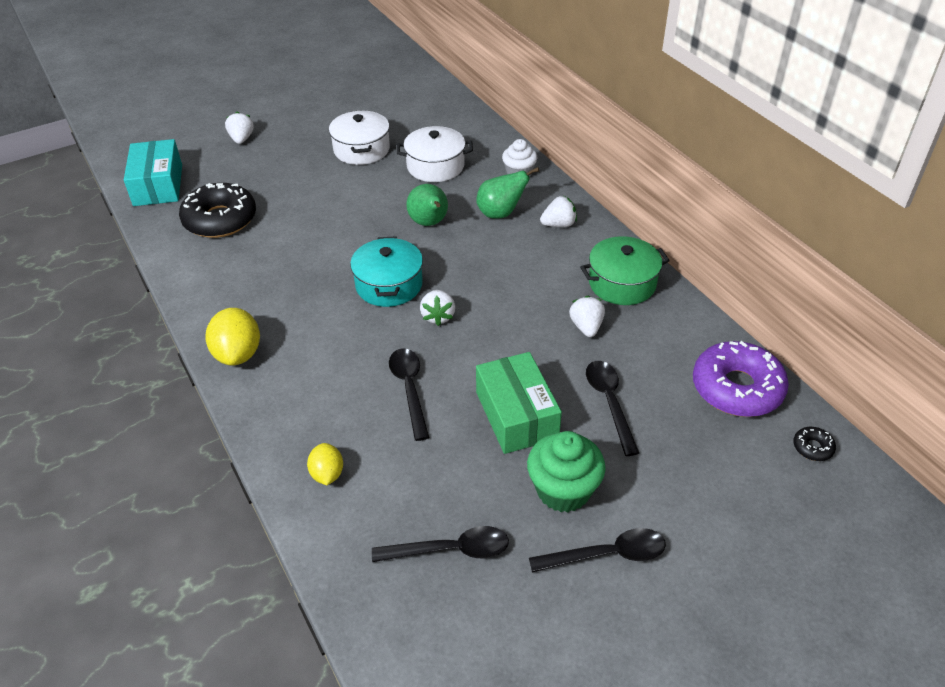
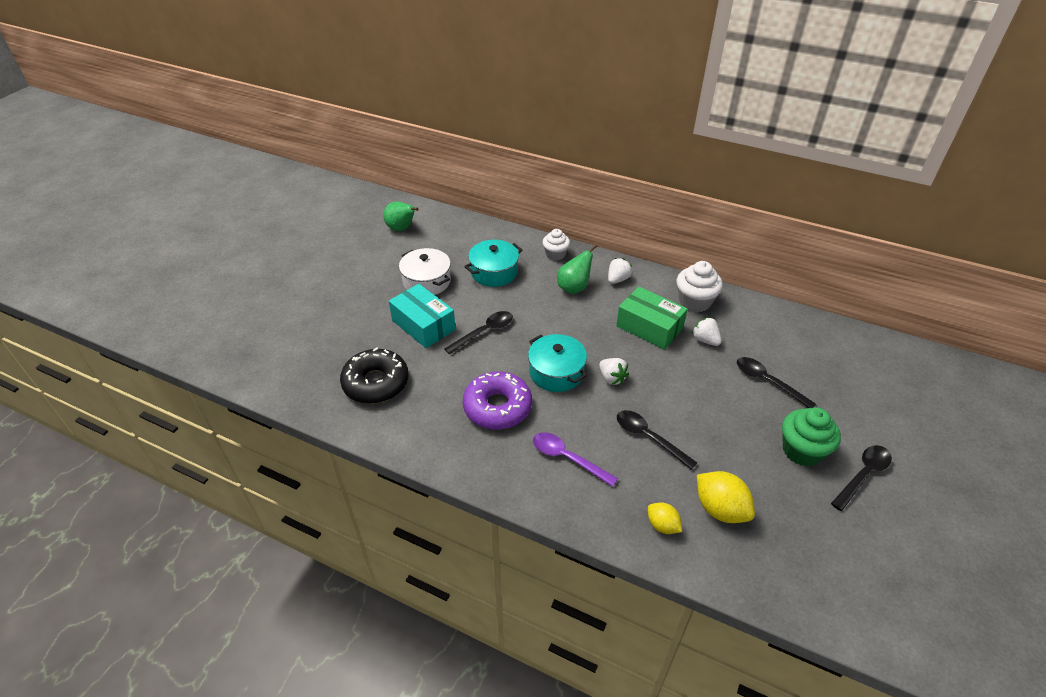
camera: 35 degrees left, 0 degrees up
(158, 185) = (289, 379): turquoise box -> turquoise box (423, 325)
(238, 354) = (507, 477): yellow lemon -> yellow lemon (720, 509)
(241, 139) = (320, 311): white strawberry -> none
(310, 366) = (567, 458): none -> purple spoon
(429, 223) = (535, 315): green pear -> green pear (402, 228)
(435, 166) = (494, 272): white pot -> turquoise pot
(450, 550) = (785, 527): black spoon -> black spoon (484, 332)
(516, 415) = (728, 418): green box -> green box (649, 327)
(622, 283) = (695, 302): green pot -> white cupcake
(737, 388) = (819, 337): purple donut -> purple donut (497, 407)
(812, 447) = (887, 352): black donut -> none

